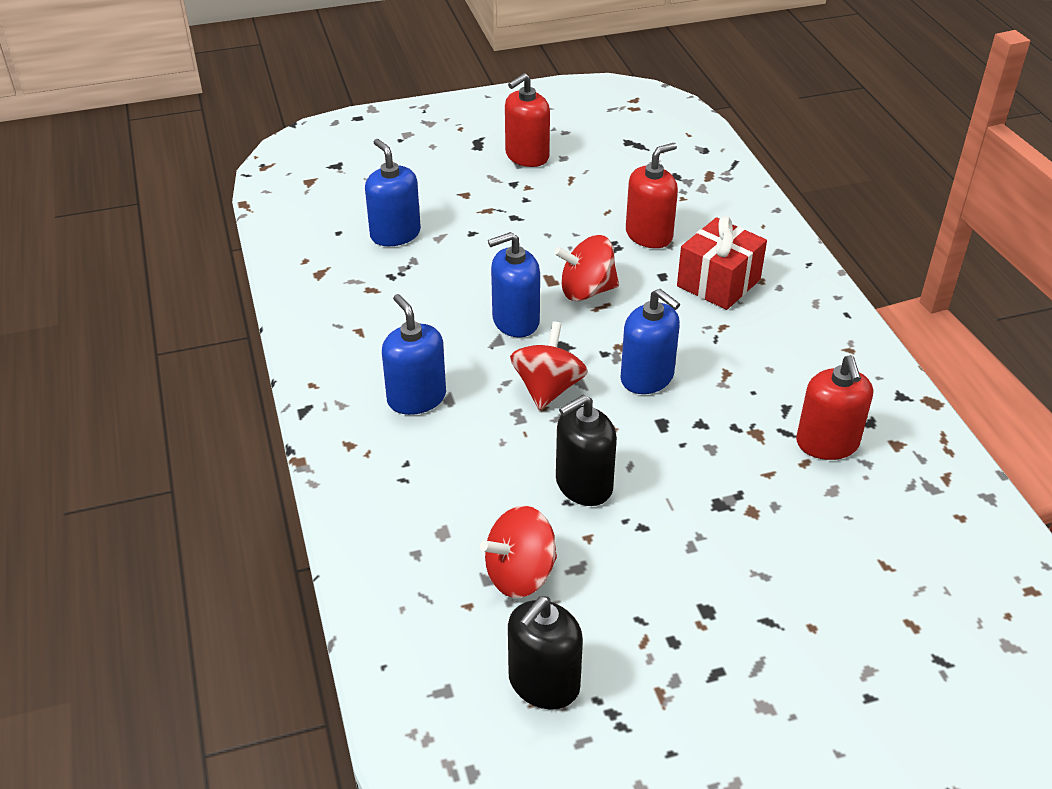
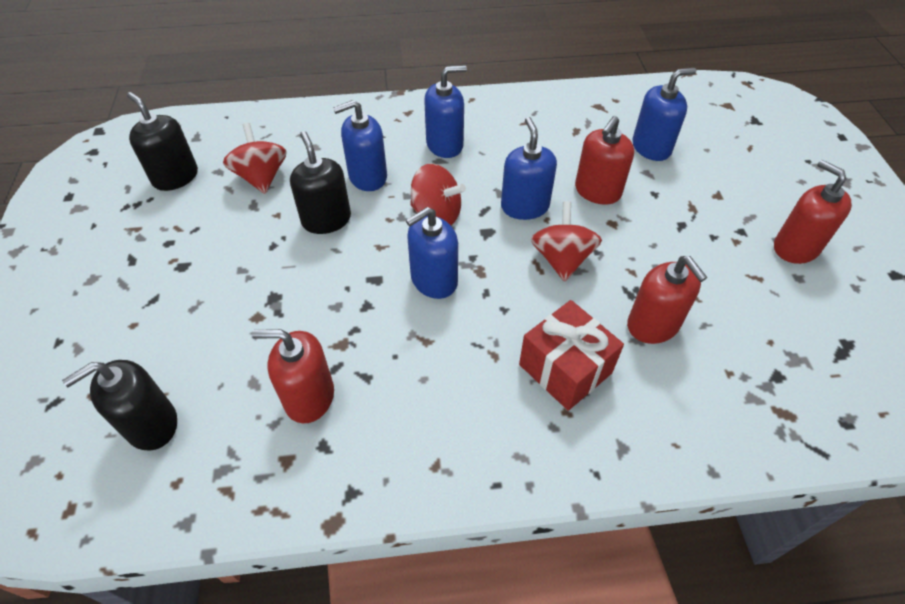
camera: 100 degrees right, 10 degrees up
(477, 270) = (597, 191): none -> red soap dispenser
(495, 461) = (367, 177): none -> blue soap dispenser
(918, 558) = (151, 424): none -> black soap dispenser

